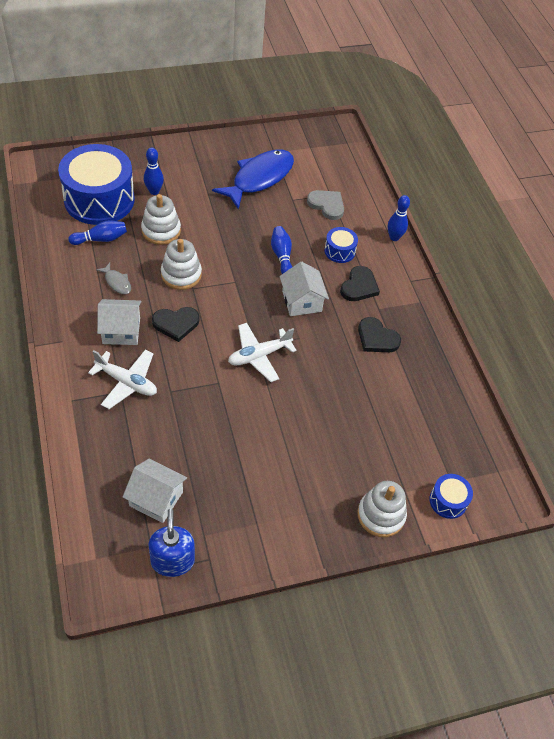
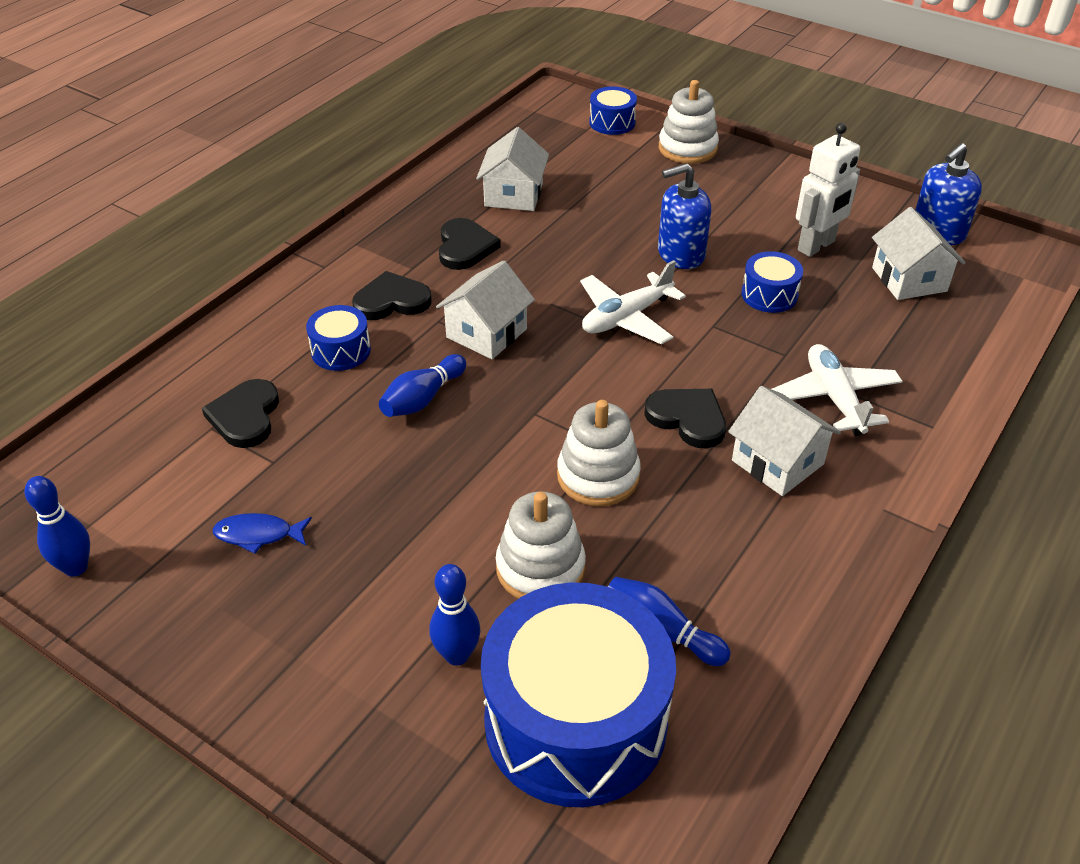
camera: 125 degrees left, 10 degrees down
(117, 282) = (711, 535): grey fish -> none
(213, 425) = (769, 295): none -> blue drum
(226, 485) = (816, 246): none -> white robot
(259, 178) = (258, 535): blue fish -> blue fish, size x0.43
(259, 356) = (626, 318): white plane -> white plane turned 120 degrees clockwise
(283, 418) = (680, 254): none -> blue soap dispenser
(327, 205) = (245, 416): grey heart -> black heart
(394, 237) = (247, 317): blue bowling pin -> blue bowling pin (76, 567)
(407, 390) = (513, 195): none -> white house

